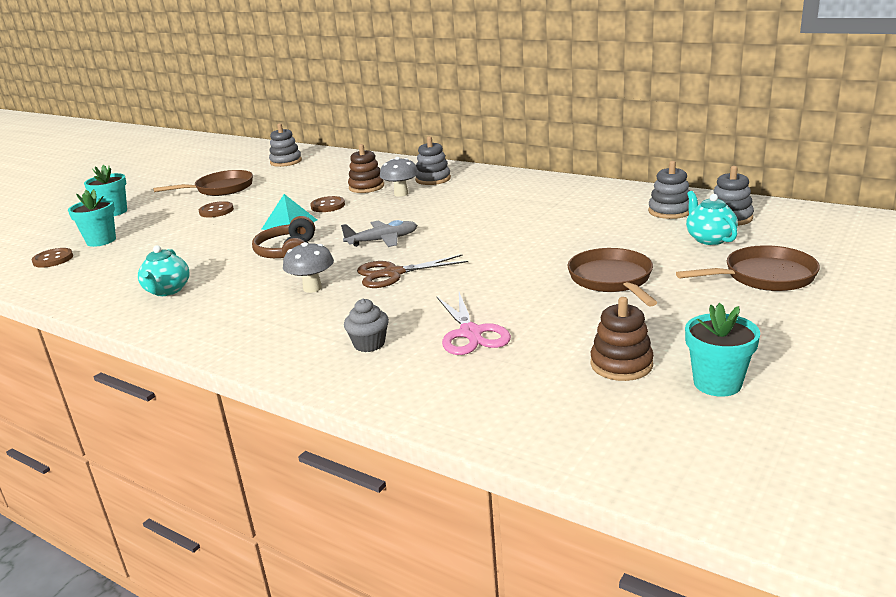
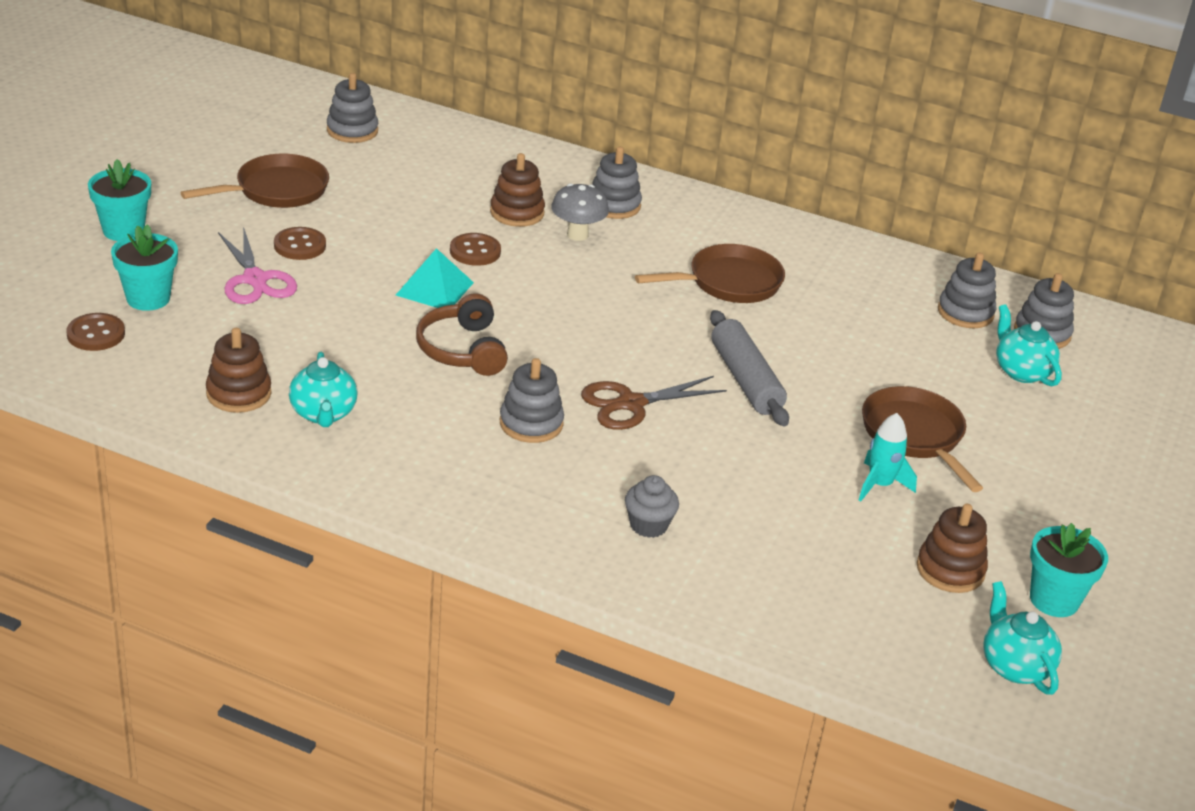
camera: 15 degrees left, 10 degrees up
(118, 283) = (239, 393): none -> brown stacking toy
(312, 288) = (531, 423): grey mushroom -> grey stacking toy
(382, 240) = (590, 336): grey plane -> none
(471, 333) = (767, 514): pink scissors -> pink scissors (255, 280)
(487, 256) = (746, 380): none -> grey rolling pin
(573, 310) = (880, 485): none -> turquoise rocket
(669, 437) = (1014, 666): none -> turquoise teapot
(764, 276) = (1091, 443): brown pan -> brown pan (729, 282)

